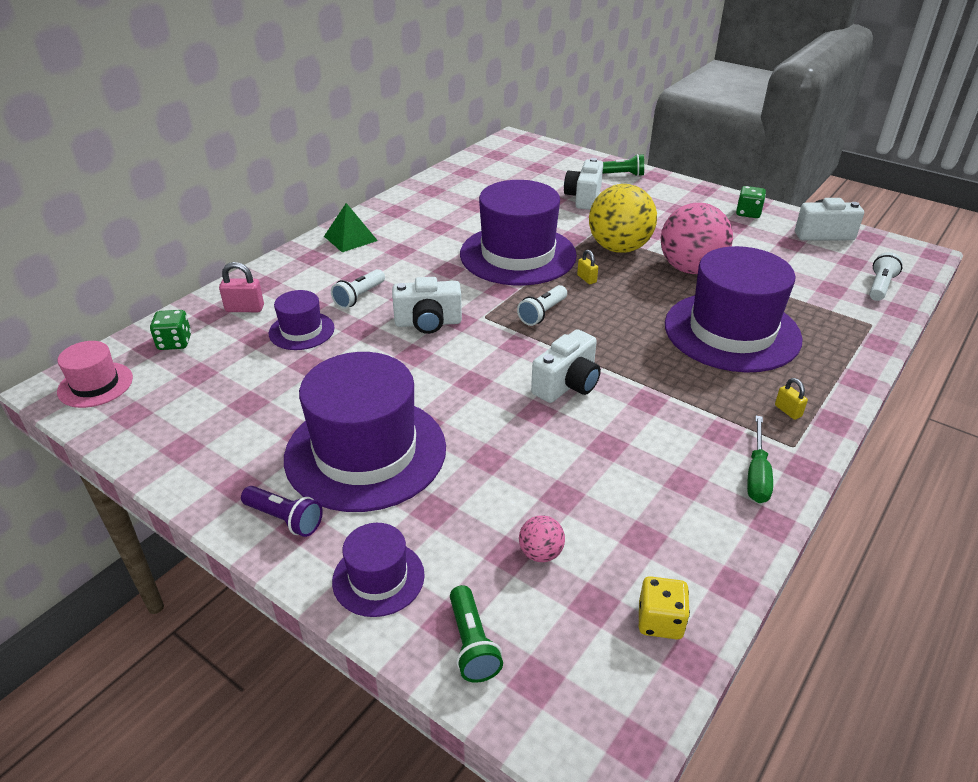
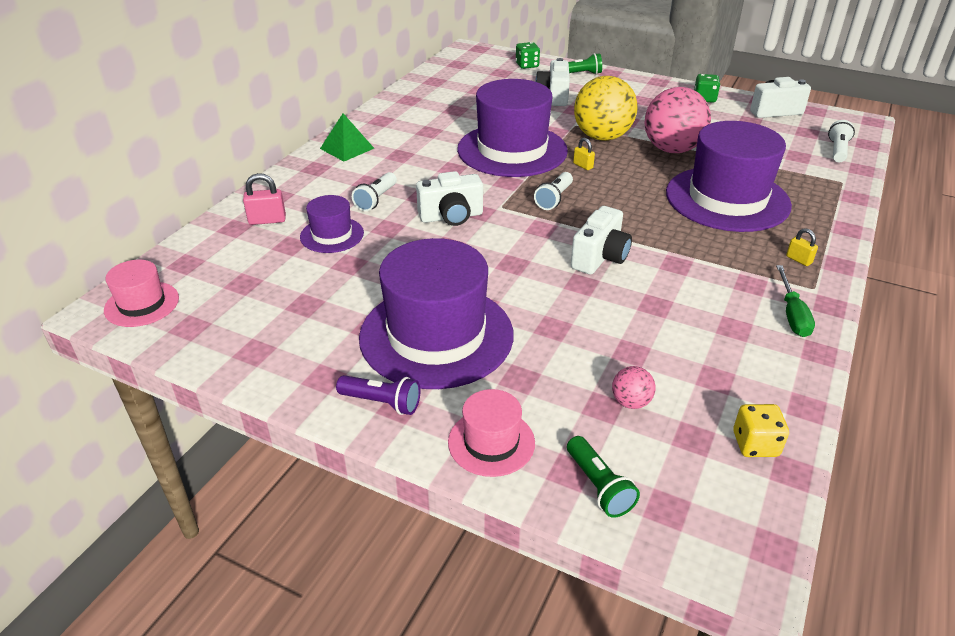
camera: 10 degrees left, 0 degrees up
(175, 342) = (208, 257): green dice -> green dice (527, 65)
(378, 578) = (491, 442): purple hat -> pink hat

